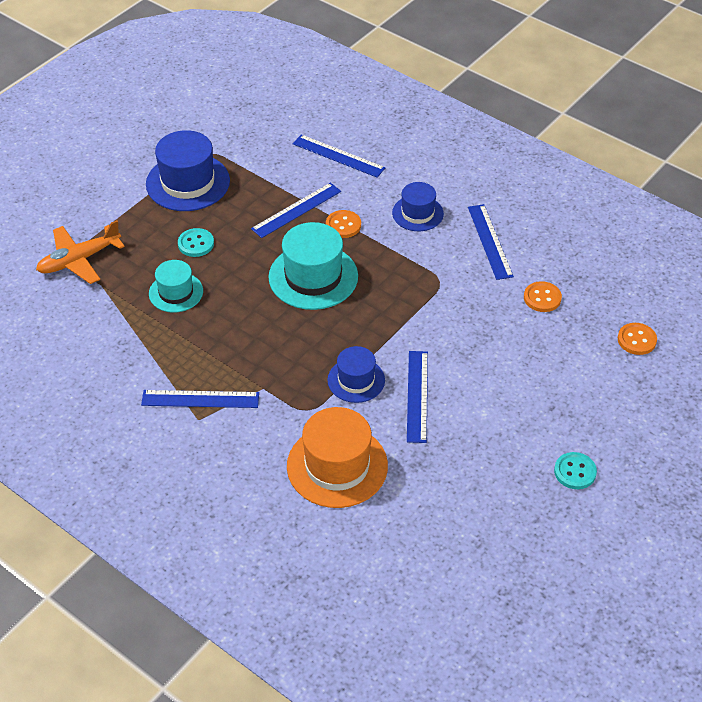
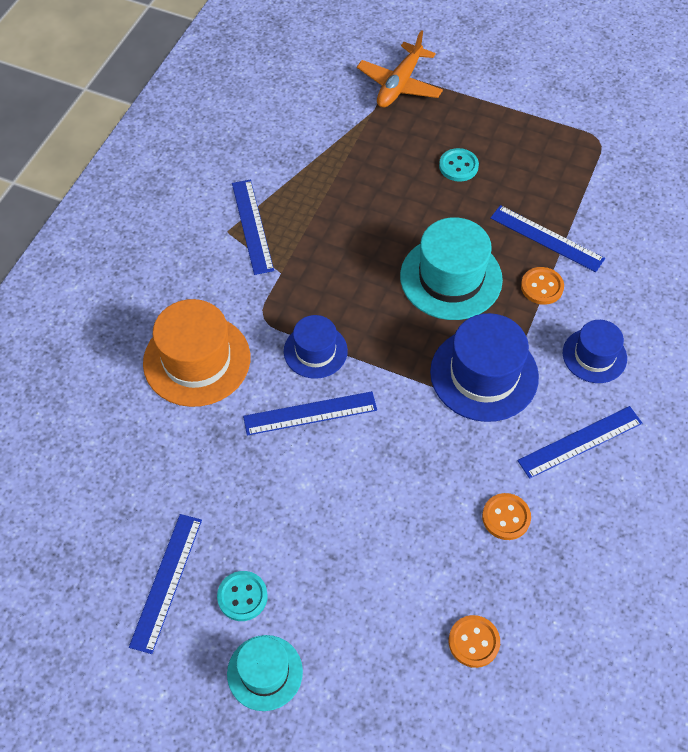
camera: 75 degrees right, 10 degrees up
(79, 260) = (399, 84): orange plane -> orange plane turned 105 degrees counterclockwise
(176, 292) = (384, 169): turquoise hat -> turquoise hat (264, 672)
(188, 182) = (545, 135): blue hat -> blue hat (484, 374)
(338, 156) = (654, 256): blue ruler -> blue ruler (166, 582)

